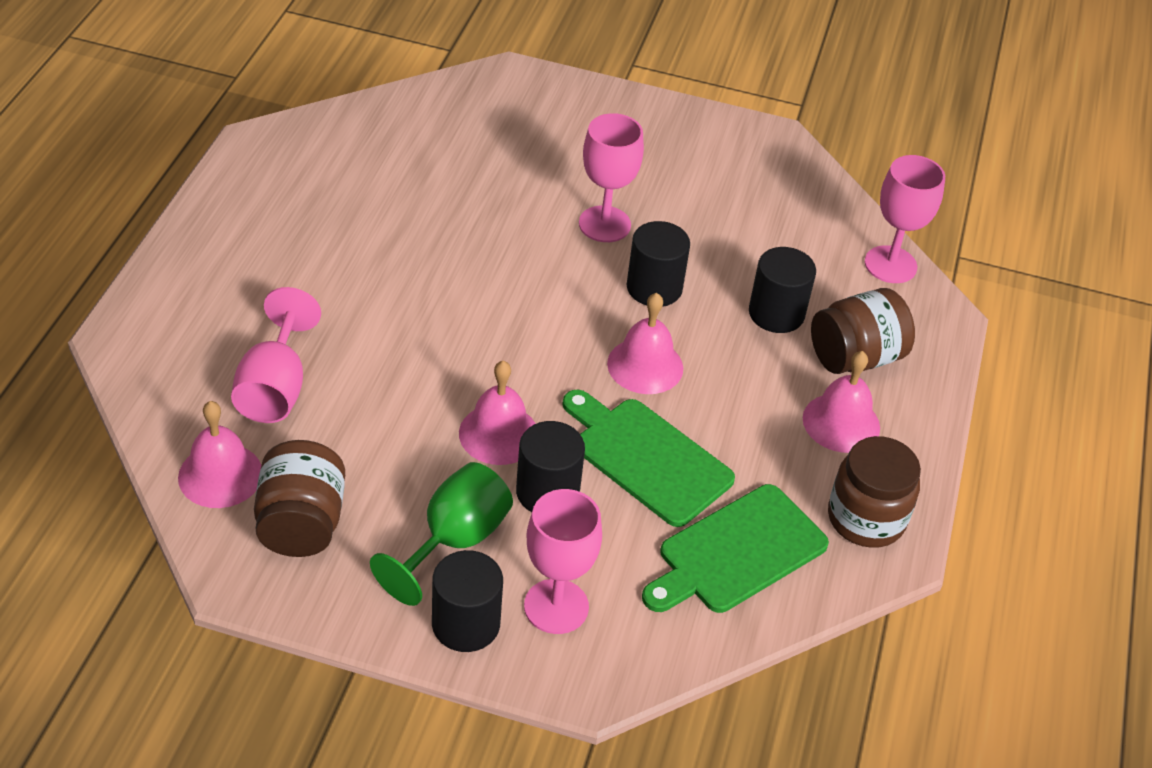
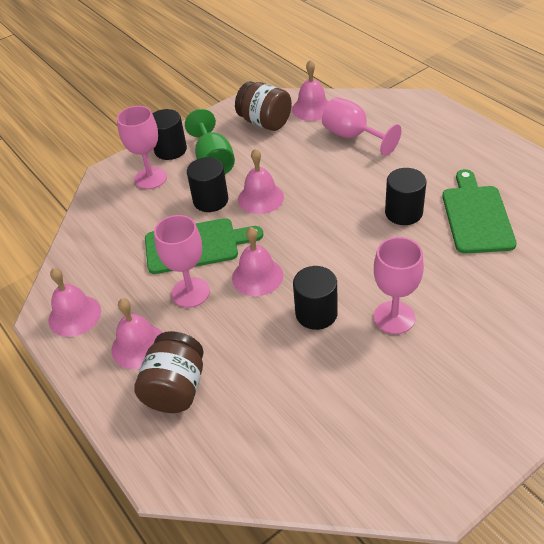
camera: 135 degrees right, 0 degrees up
(736, 552) = (112, 251): green cutting board -> green cutting board (476, 216)
(776, 313) = (246, 367): black cylinder -> black cylinder (403, 213)
(866, 519) = (74, 315): brown jar -> pink bell
(890, 265) = (235, 477): pink goblet -> pink goblet (190, 292)

